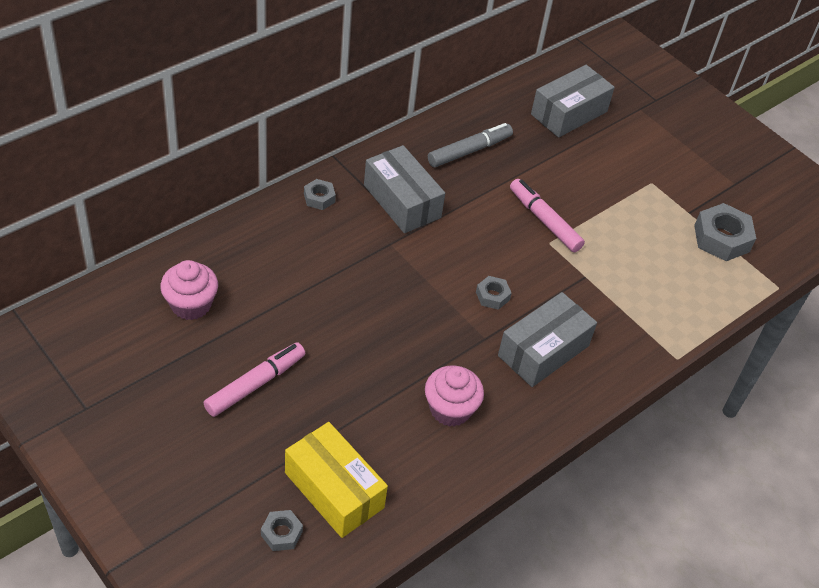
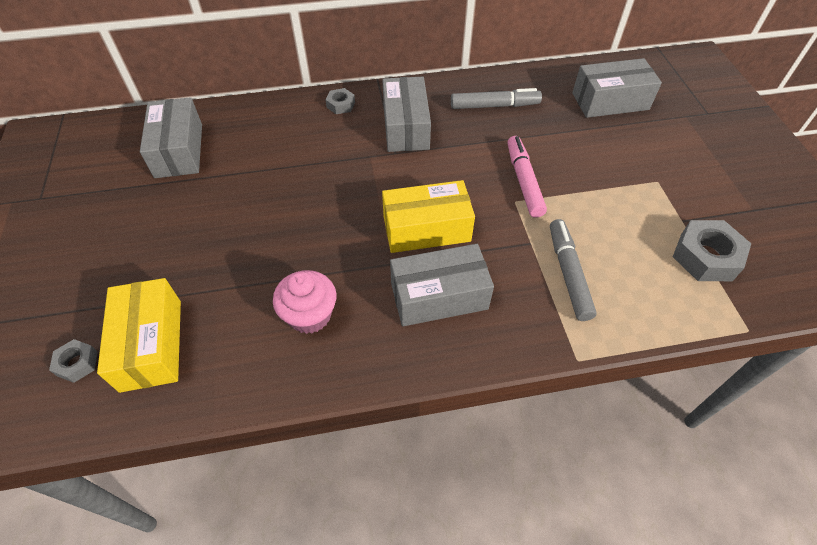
camera: 35 degrees right, 5 degrees up
(191, 305) = (179, 150): pink cupcake -> grey box
(255, 384) = (170, 227): pink marker -> none
(492, 296) = (426, 229): grey nut -> yellow box
(630, 292) = (568, 274): none -> grey marker

